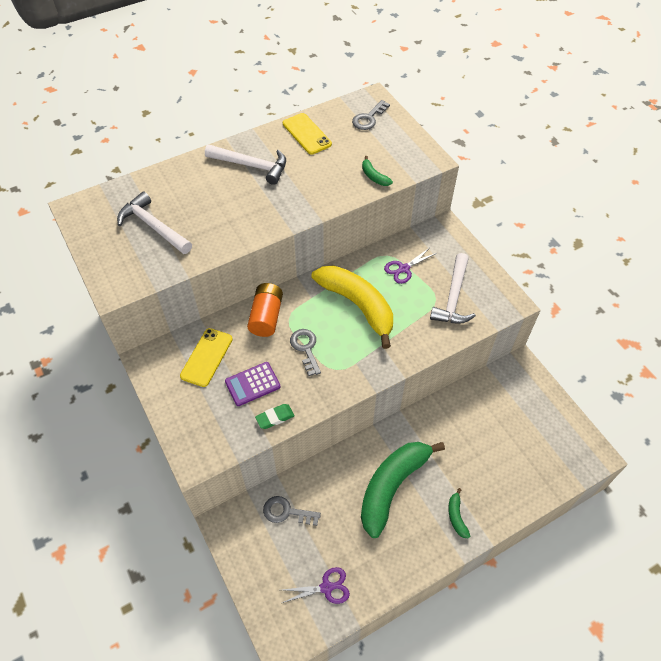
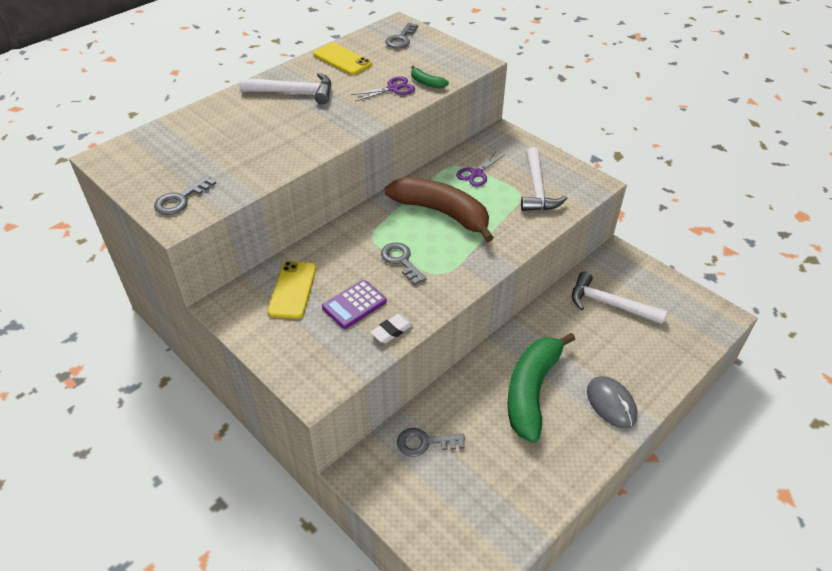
camera: 15 degrees left, 10 degrees down
(124, 267) = (180, 199): none -> grey key
(153, 226) = (202, 159): white hammer -> white hammer (609, 304)
(266, 317) = (346, 240): orange battery -> none
(275, 418) = (391, 331): green eraser -> white eraser
(326, 587) = (498, 509): purple scissors -> purple scissors (393, 89)
(357, 305) = (441, 213): yellow banana -> brown banana
(456, 516) = (611, 404): green banana -> grey mouse

